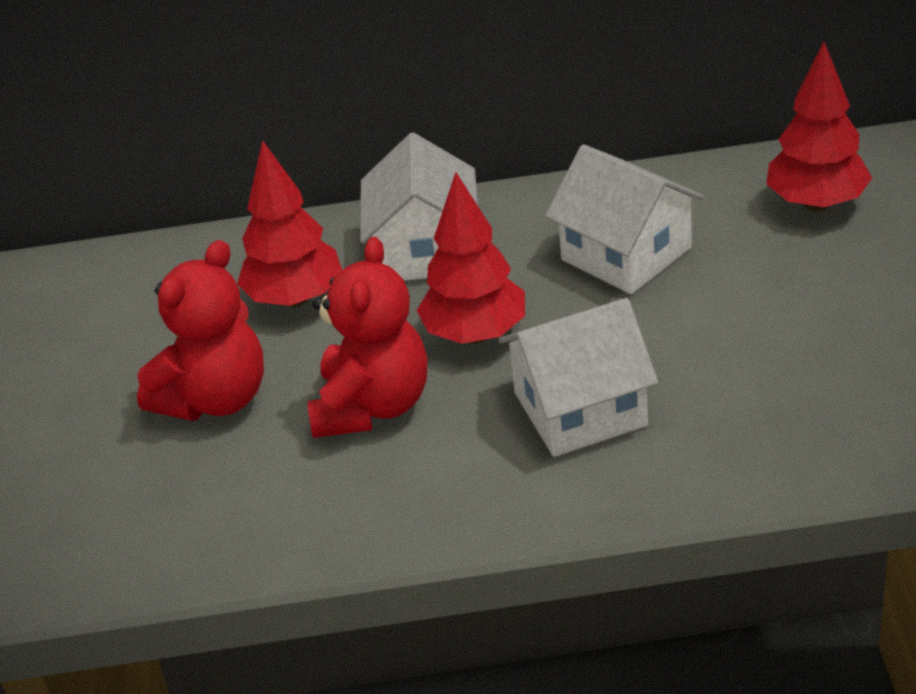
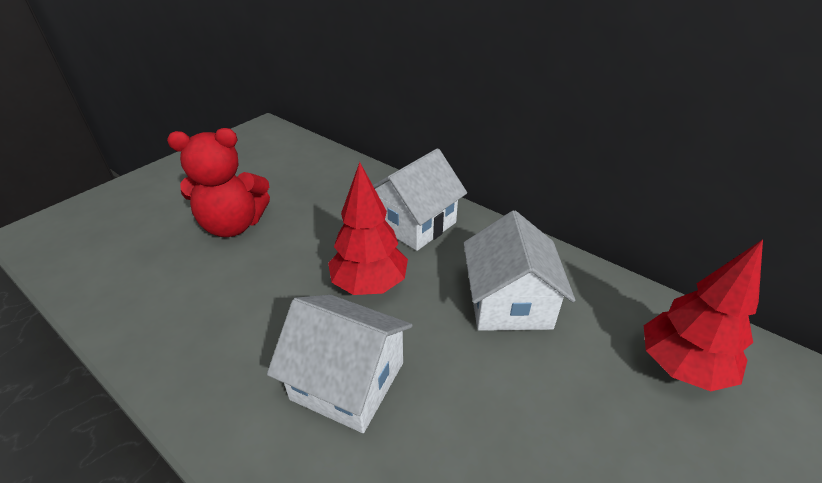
camera: 40 degrees right, 0 degrees up
(295, 299) = (331, 205): red tree -> none
(372, 406) = (272, 283): red teddy bear -> none

